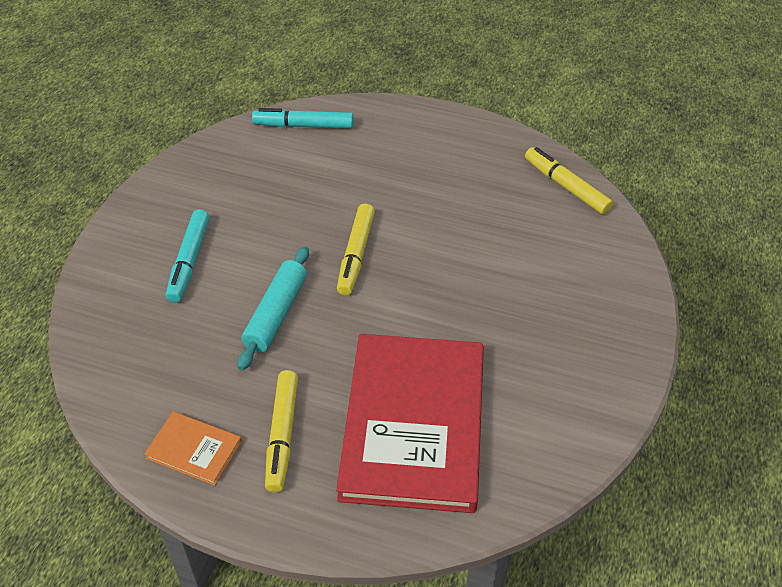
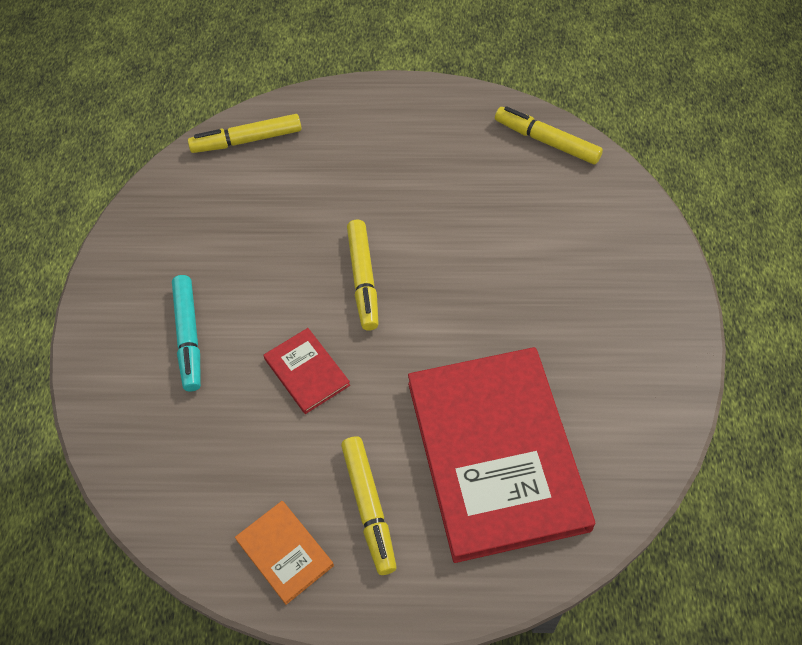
camera: 15 degrees left, 10 degrees up
(194, 450) = (284, 553): orange book -> orange book turned 45 degrees clockwise
(276, 314) = (307, 372): turquoise rolling pin -> red book
(303, 126) = (247, 140): turquoise marker -> yellow marker

